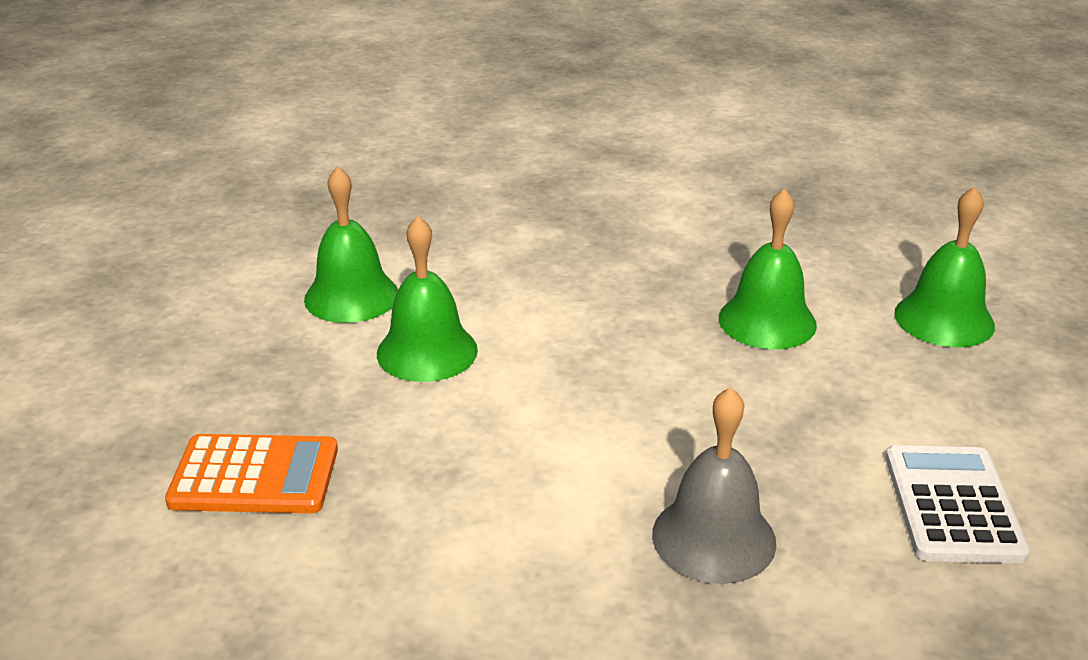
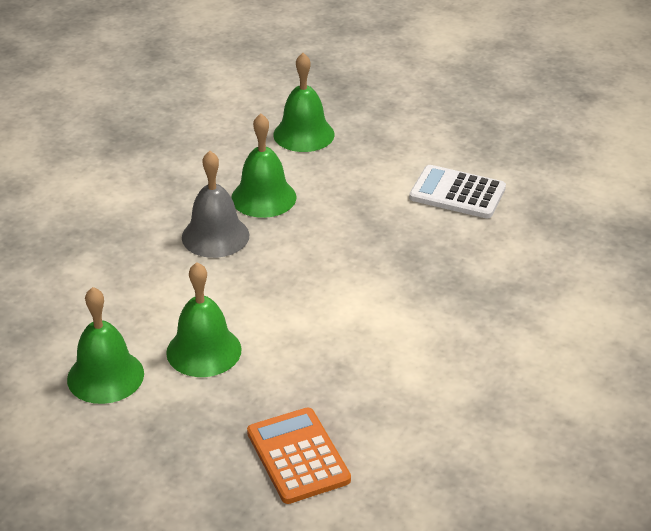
camera: 70 degrees left, 5 degrees up
(254, 476) = (298, 456): orange calculator -> orange calculator turned 45 degrees counterclockwise
(713, 538) = (444, 279): grey bell -> grey bell (215, 236)

